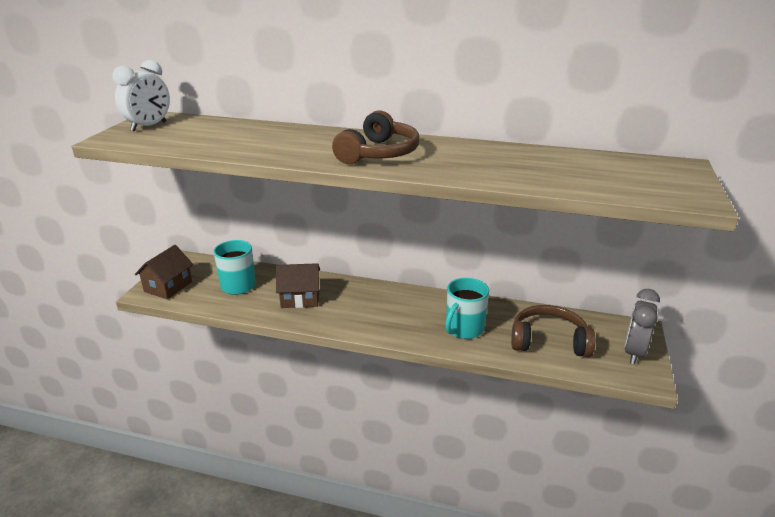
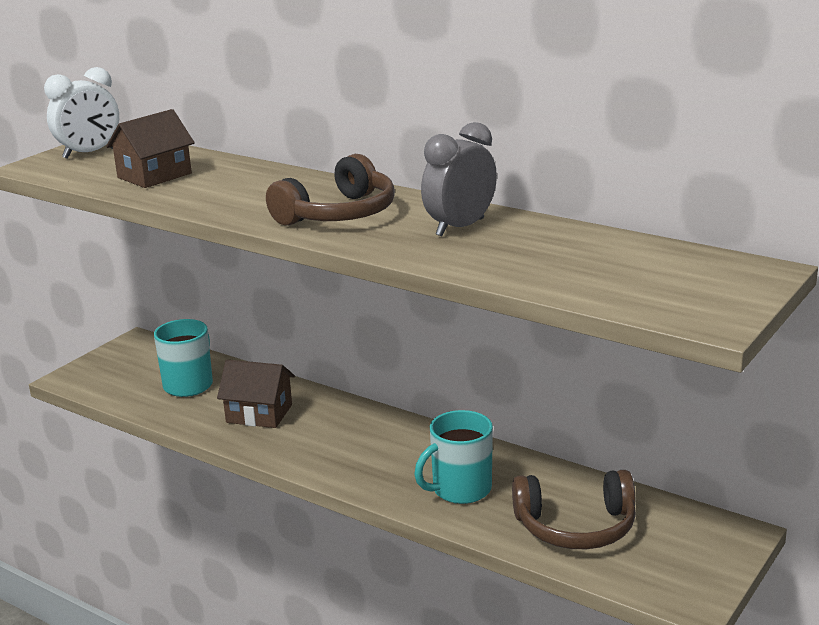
camera: 20 degrees right, 5 degrees down
(168, 286) = (100, 374): brown house -> brown house (154, 175)
(549, 341) = (576, 526): brown headphones -> brown headphones turned 150 degrees clockwise
(634, 352) = (699, 564): grey clock -> grey clock (460, 227)

